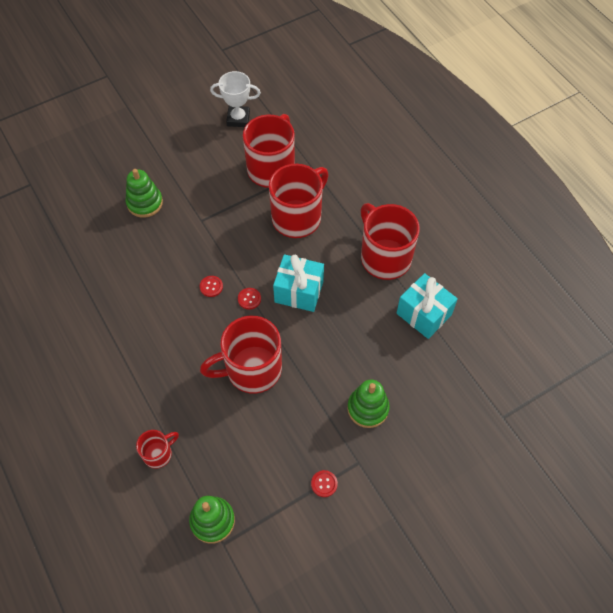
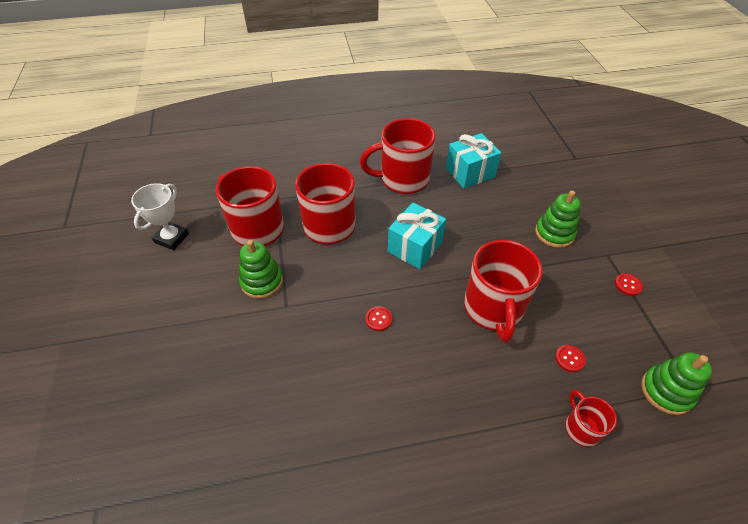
camera: 70 degrees left, 10 degrees down
(145, 203) = (227, 358): green stacking toy -> green stacking toy (262, 281)
(249, 299) = (408, 289): red button -> red button (569, 359)

